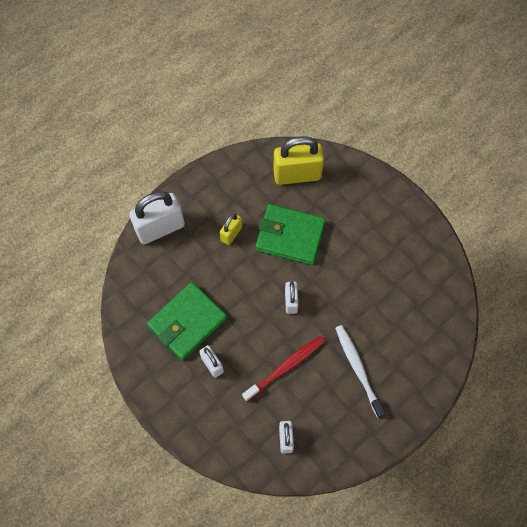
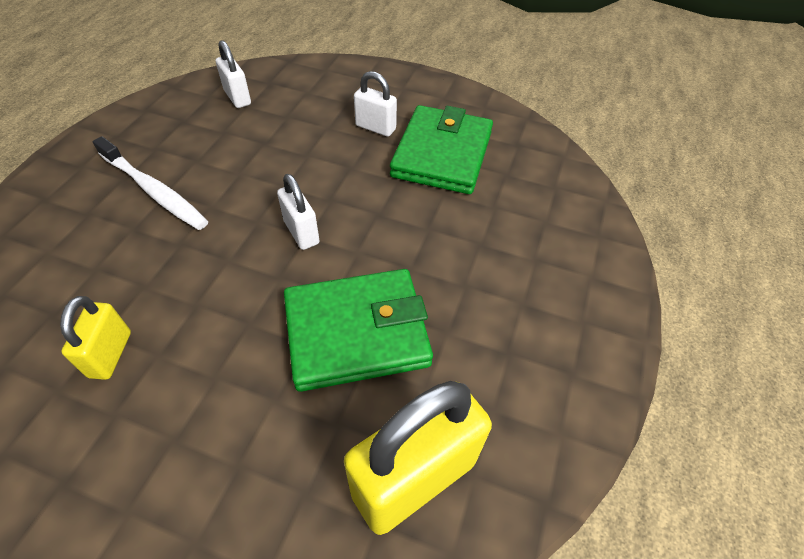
camera: 150 degrees right, 15 degrees down
(160, 228) = (587, 247): white padlock -> none
(231, 234) = (467, 289): yellow padlock -> yellow padlock (110, 354)
(286, 367) = (270, 157): red toothbrush -> none

